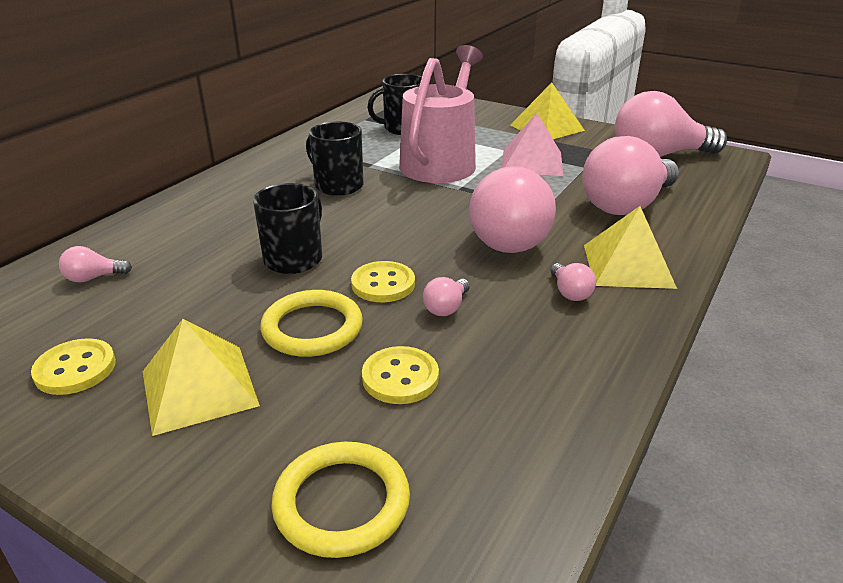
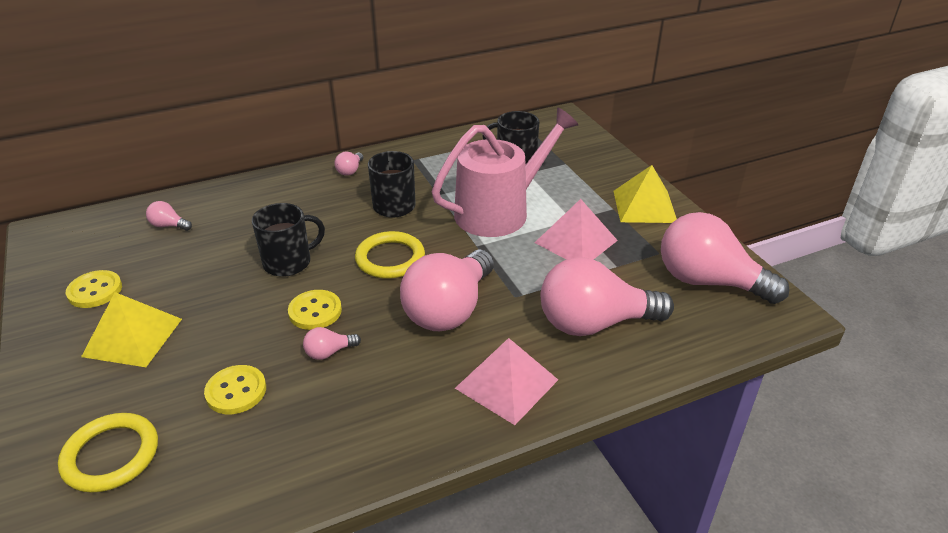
camera: 35 degrees right, 5 degrees up
(312, 328) = (234, 325): yellow ring -> yellow ring (390, 258)
(570, 292) = (427, 384): pink light bulb -> pink light bulb (350, 170)
(628, 266) = (506, 384): yellow pyramid -> pink pyramid

